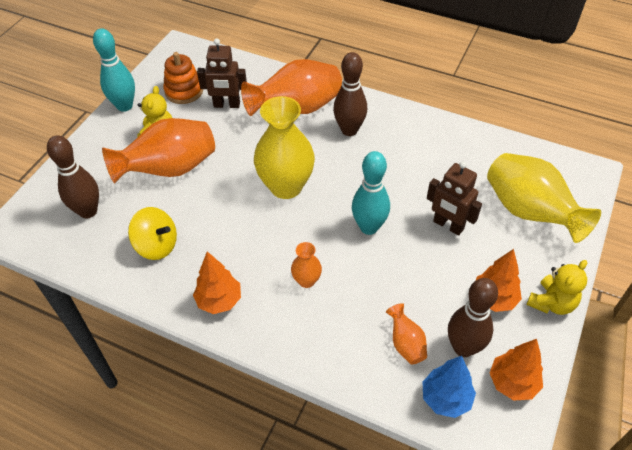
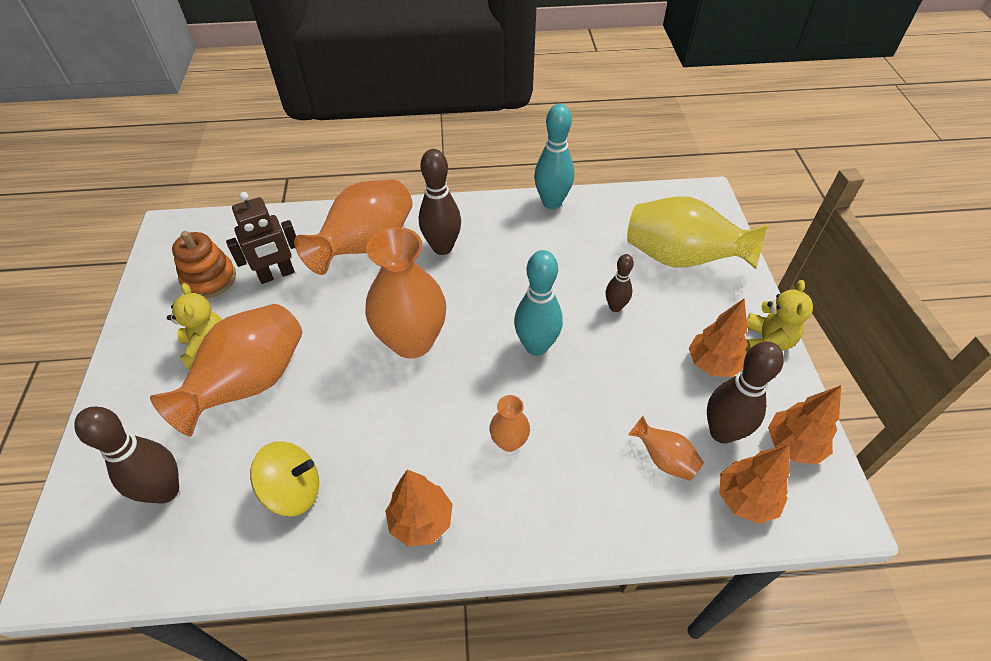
camera: 30 degrees left, 0 degrees up
(124, 106) = (136, 328): turquoise bowling pin -> turquoise bowling pin (552, 202)
(286, 186) = (412, 341): yellow vase -> orange vase
(446, 398) = (745, 499): blue tree -> orange tree
(448, 225) = (615, 307): brown robot -> brown bowling pin

